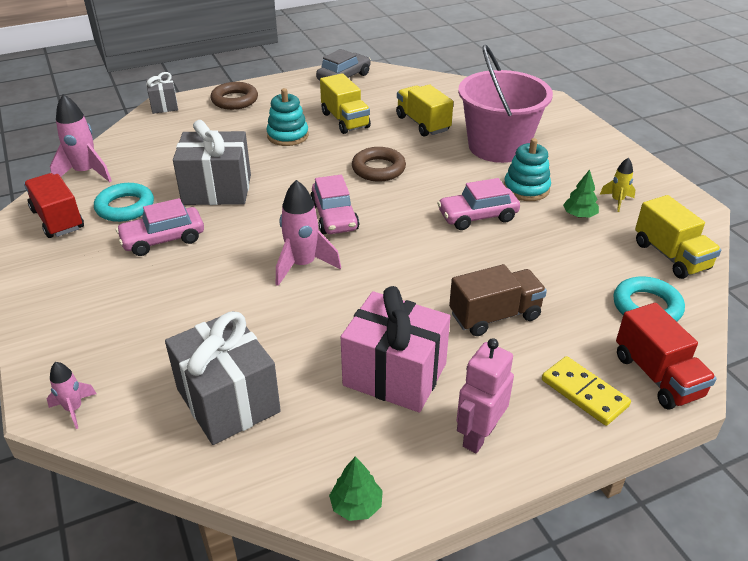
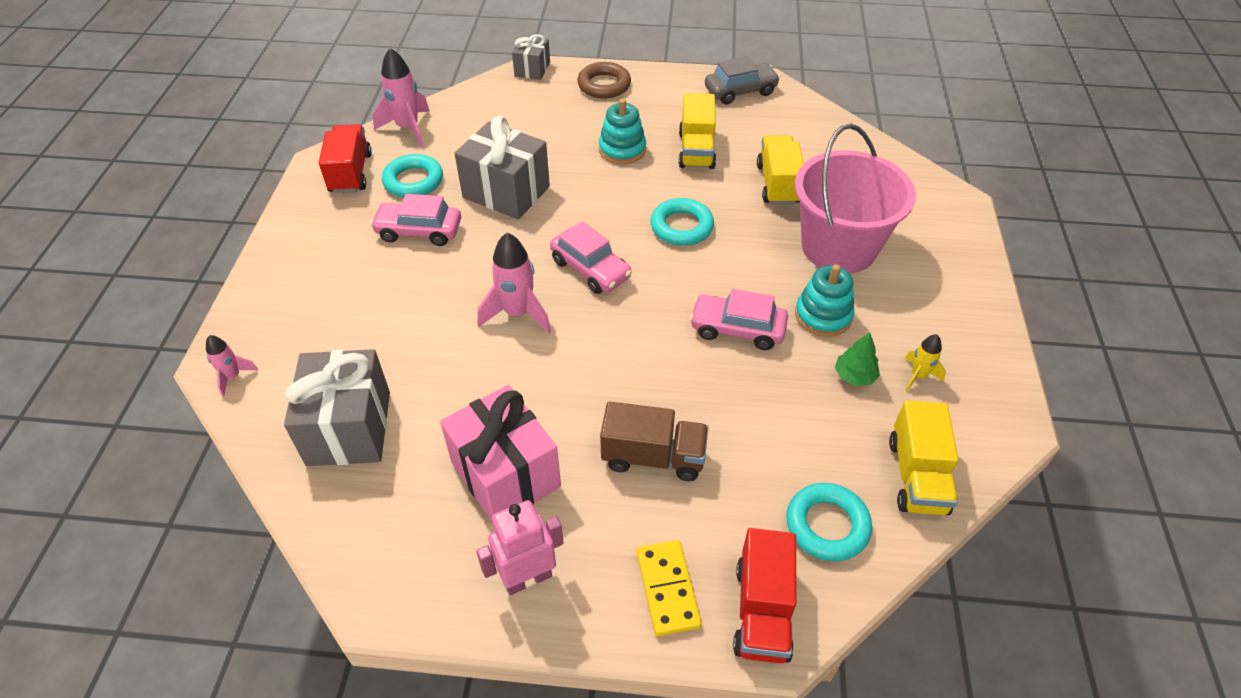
camera: 30 degrees right, 10 degrees up
(334, 217) = (590, 269): pink car -> pink car turned 60 degrees counterclockwise
(356, 505) = (370, 587): green tree -> none
(378, 169) = (681, 227): brown ring -> turquoise ring

